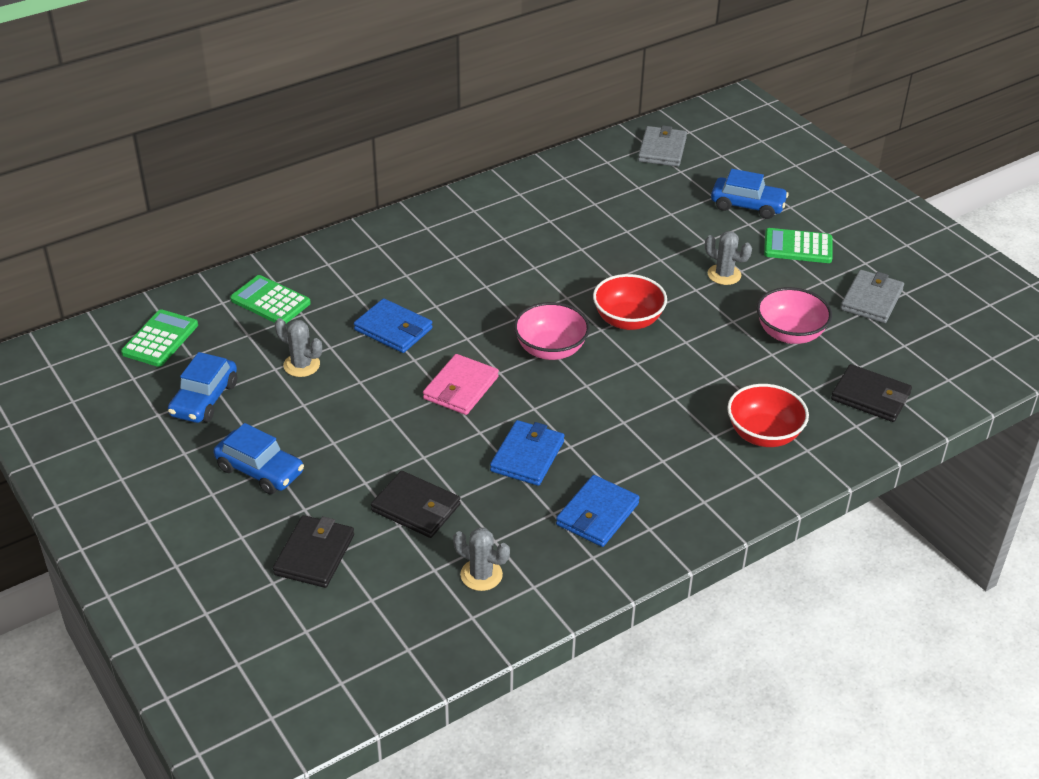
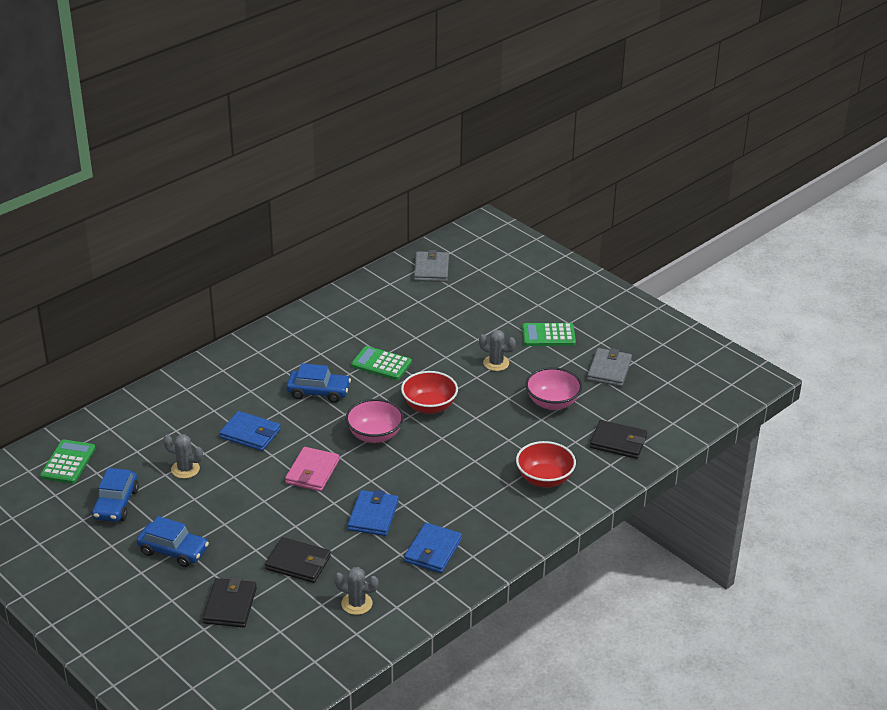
camera: 10 degrees left, 5 degrees down
(270, 301) = (148, 423): green calculator -> green calculator (381, 364)
(747, 205) = (505, 307): blue car -> blue car (318, 392)

